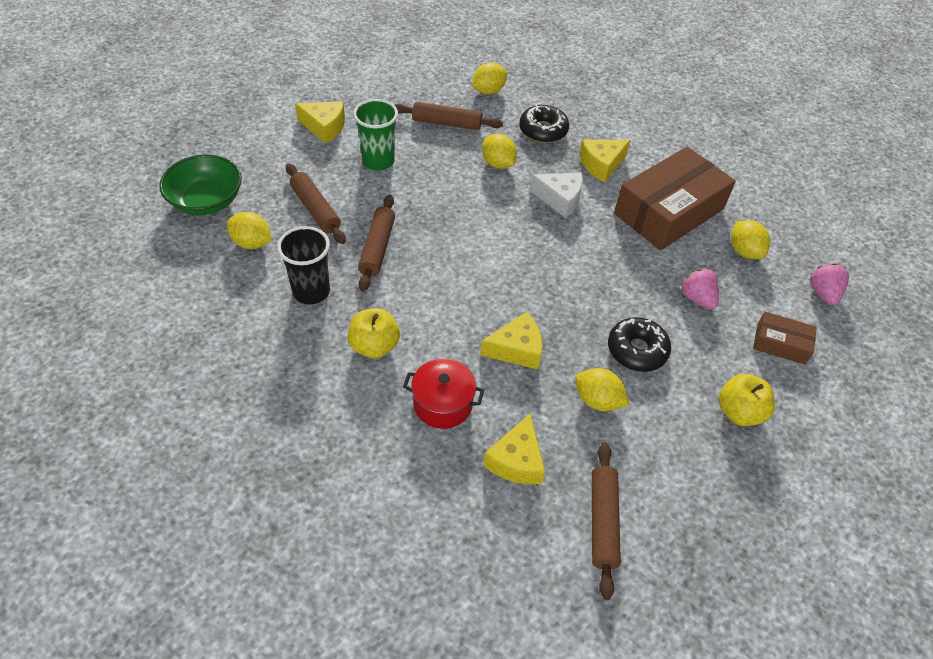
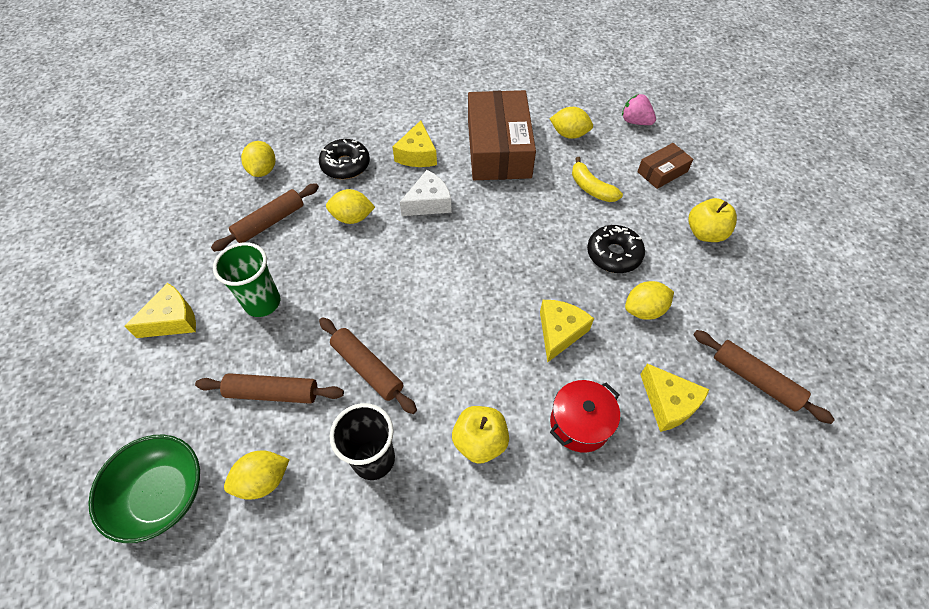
camera: 50 degrees left, 5 degrees up
(697, 298) = (591, 188): pink strawberry -> yellow banana

